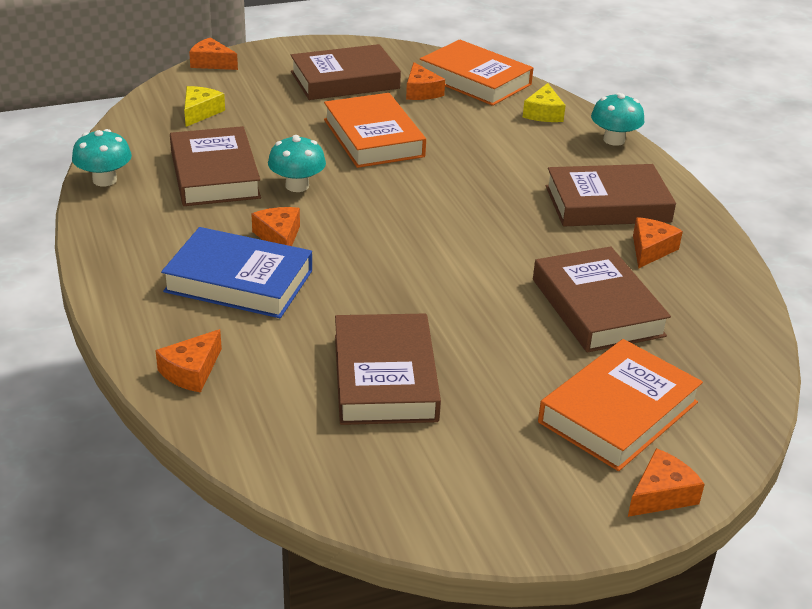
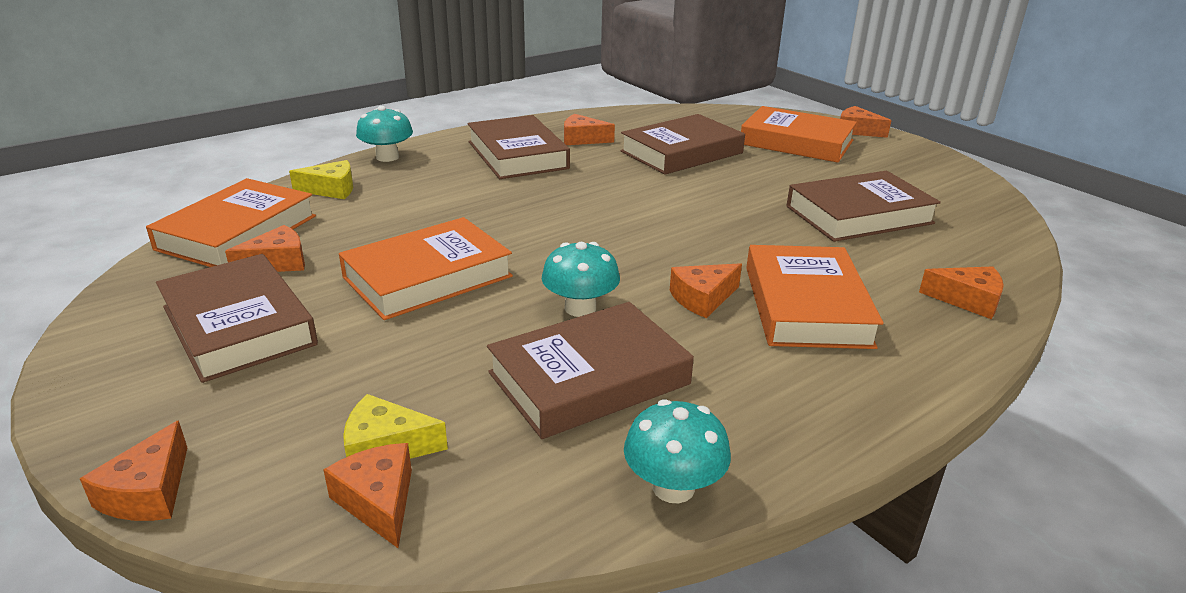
camera: 105 degrees left, 5 degrees down
(162, 108) = (378, 501): none -> orange cheese
(239, 281) = (806, 306): blue book -> orange book

